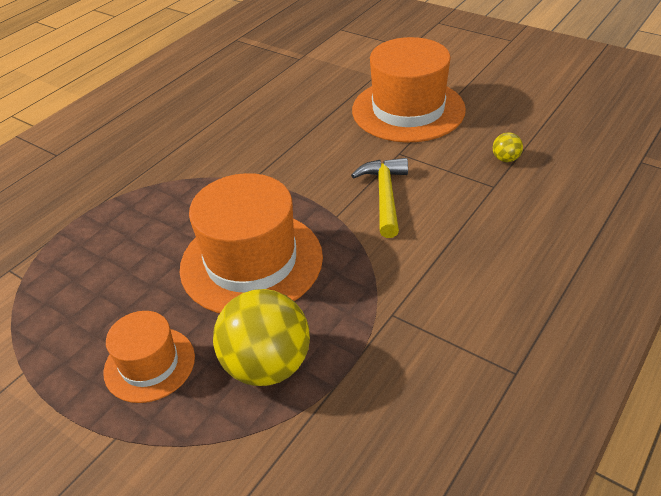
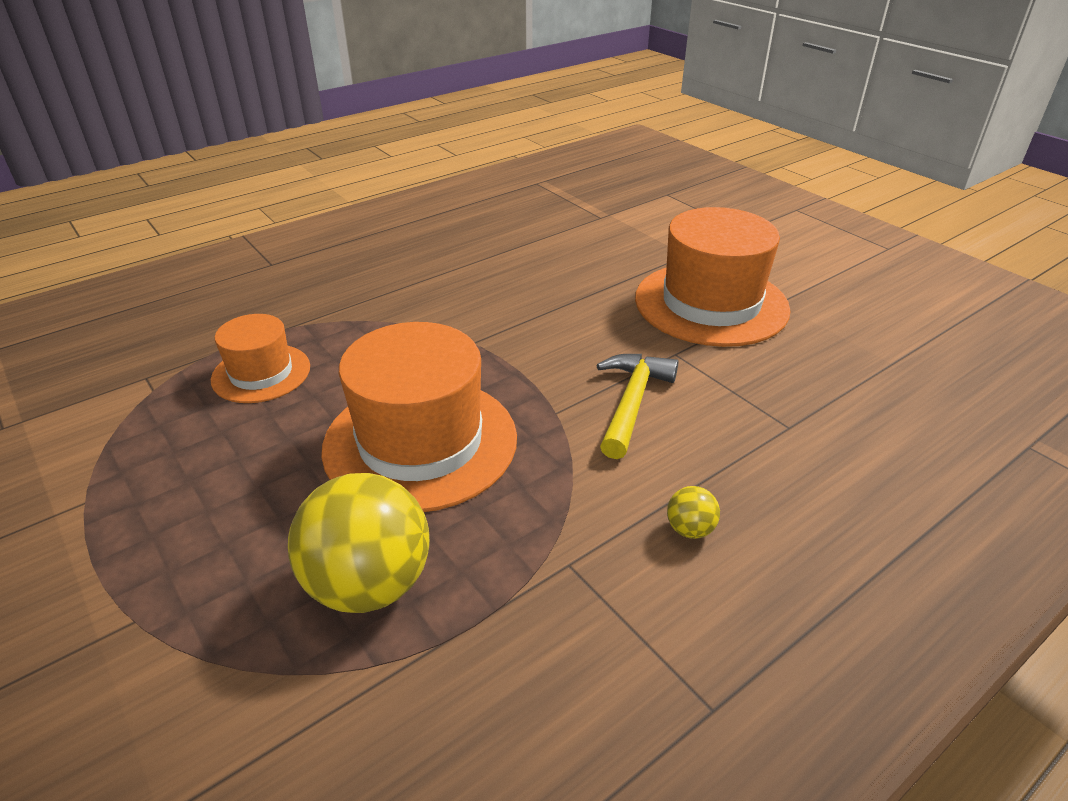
camera: 15 degrees right, 5 degrees down
(149, 364) = (229, 537): orange hat -> orange hat (261, 373)
(505, 159) = (820, 395): yellow ball -> yellow ball (689, 529)

